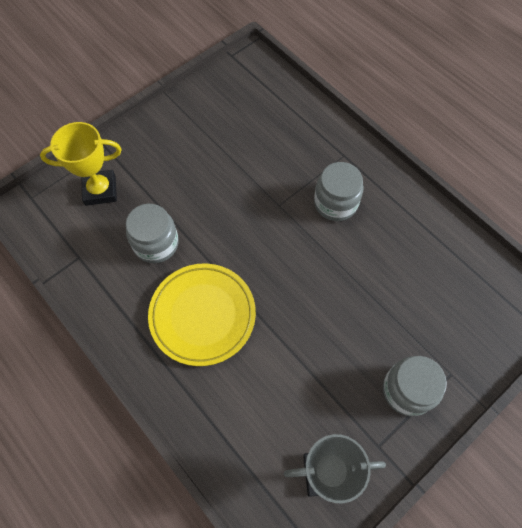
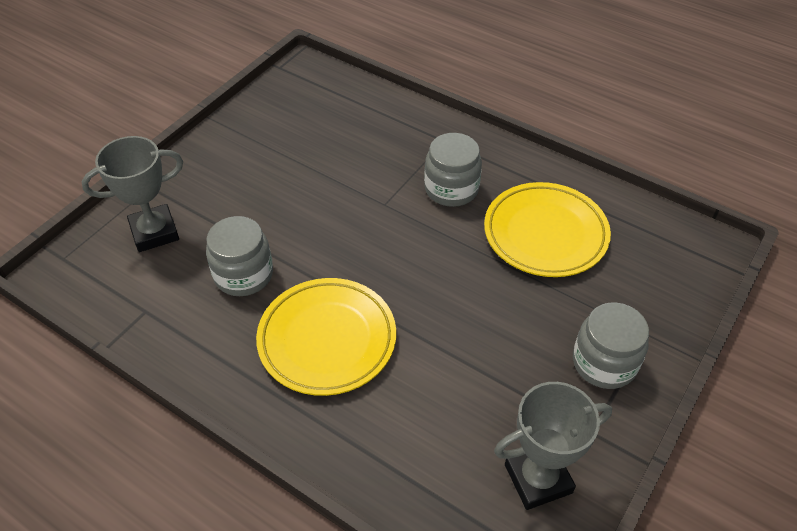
camera: 15 degrees left, 15 degrees down
(100, 190) = (154, 232): yellow trophy -> grey trophy
(398, 263) = (545, 234): none -> yellow plate

